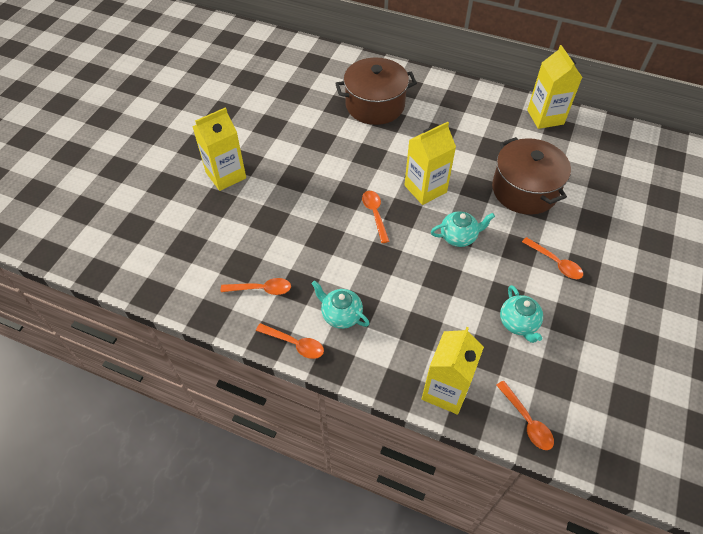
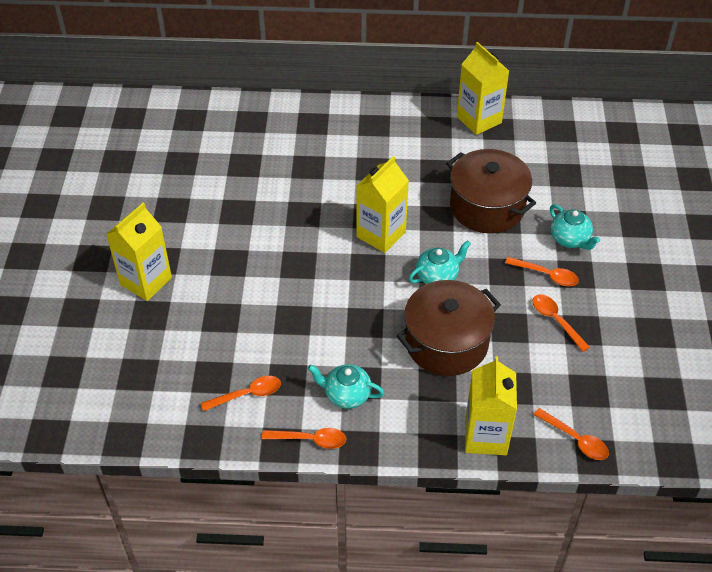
camera: 20 degrees left, 5 degrees down
(375, 105) = (284, 153): brown pot -> brown pot (446, 343)
(375, 214) = (337, 278): orange spoon -> orange spoon (556, 321)
(518, 323) = (532, 347): turquoise teapot -> turquoise teapot (570, 239)

